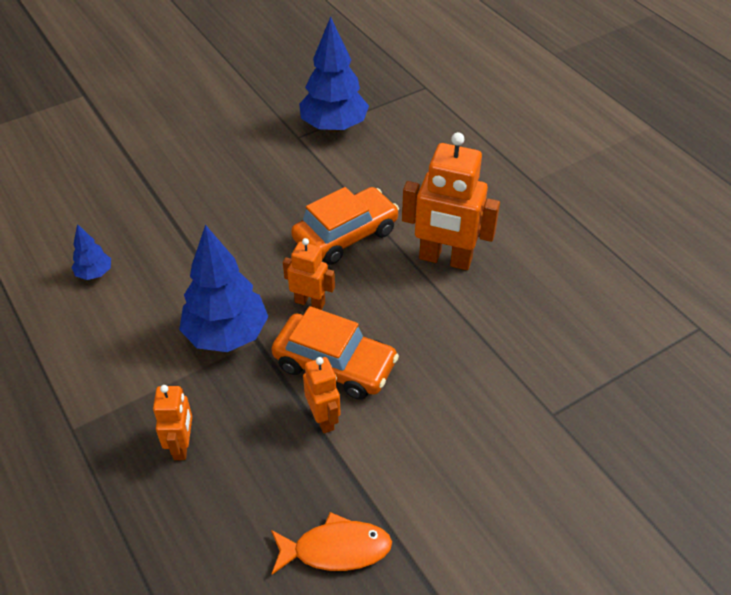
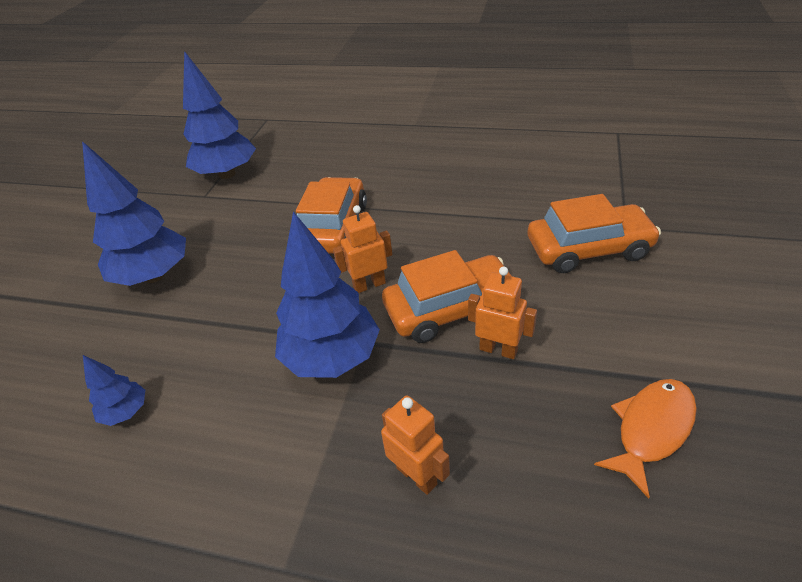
camera: 40 degrees left, 5 degrees down
(199, 185) = (154, 276): none -> blue tree
(445, 259) = (426, 195): orange robot -> none
(493, 406) = (588, 249): none -> orange car

